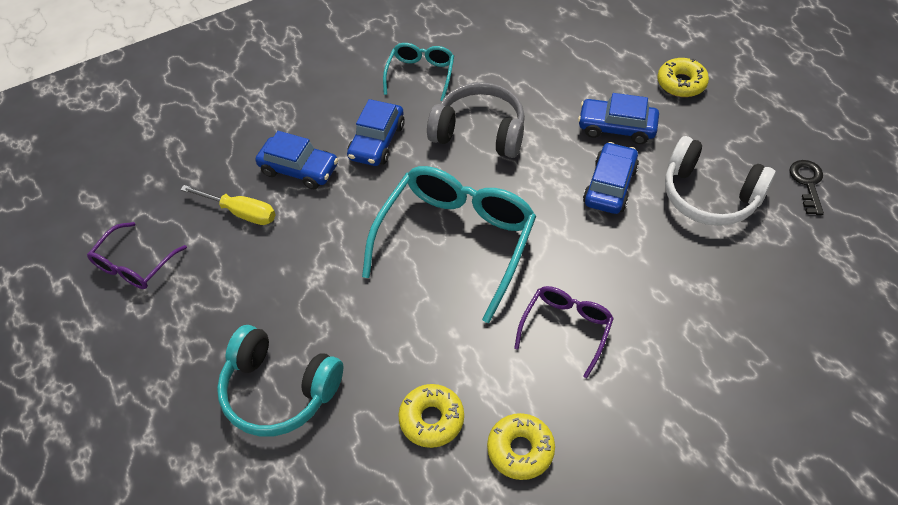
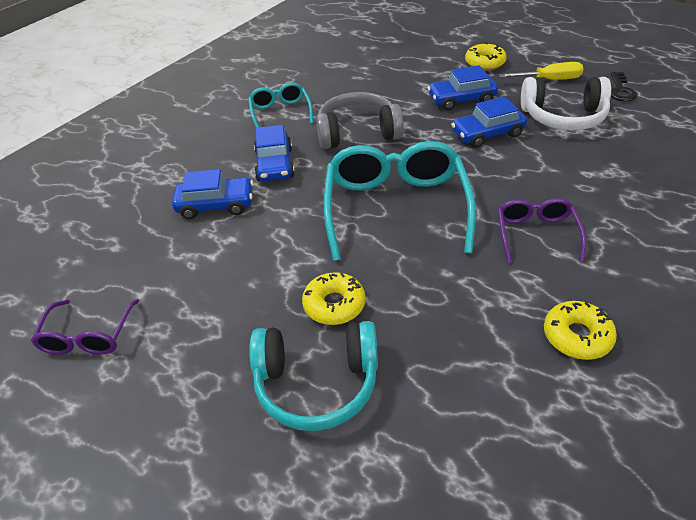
camera: 25 degrees left, 10 degrees down
(241, 212) = (179, 254): yellow screwdriver -> yellow screwdriver (549, 80)
(431, 419) = (481, 345): yellow donut -> yellow donut (334, 305)
(610, 186) = (487, 134): blue car -> blue car turned 105 degrees counterclockwise
(807, 183) = (621, 90): black key -> black key turned 150 degrees counterclockwise

